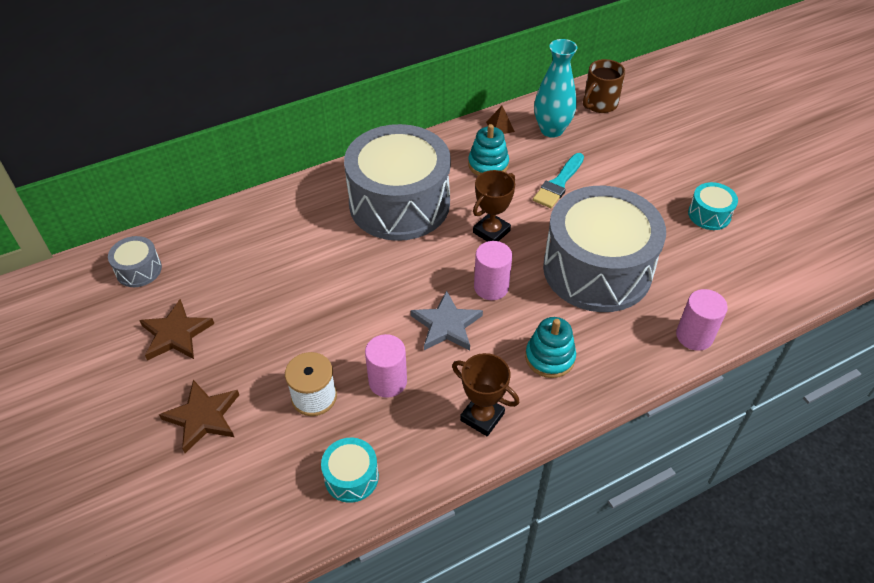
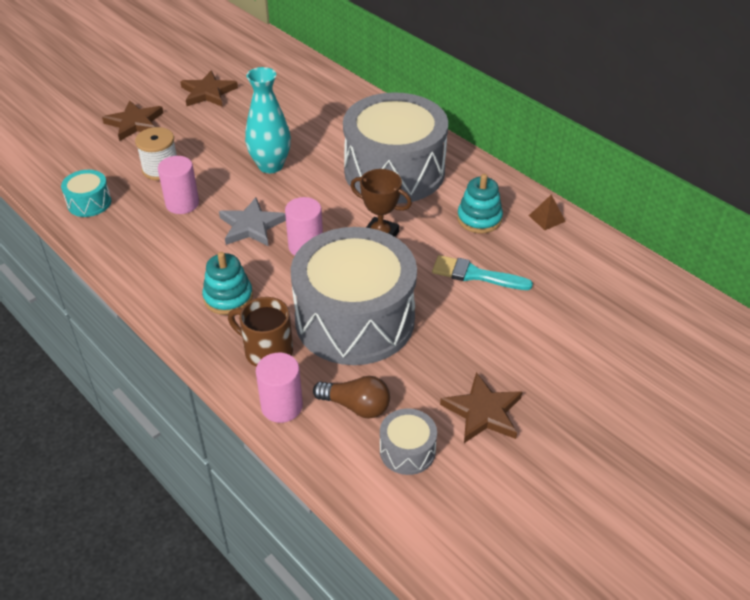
camera: 75 degrees right, 5 degrees down
(139, 270) = (266, 61): grey drum -> grey drum (407, 451)
(482, 417) = (154, 263): brown trophy -> none
(551, 130) = (565, 258): turquoise vase -> turquoise vase (270, 165)
(599, 104) = (639, 293): brown mug -> brown mug (267, 351)
(698, 287) = (356, 406): none -> brown light bulb
(709, 215) = (483, 412): turquoise drum -> brown star

